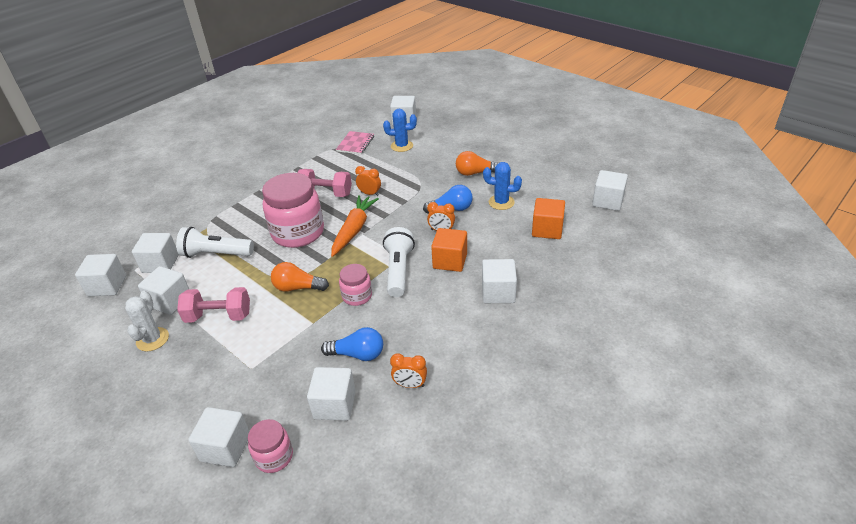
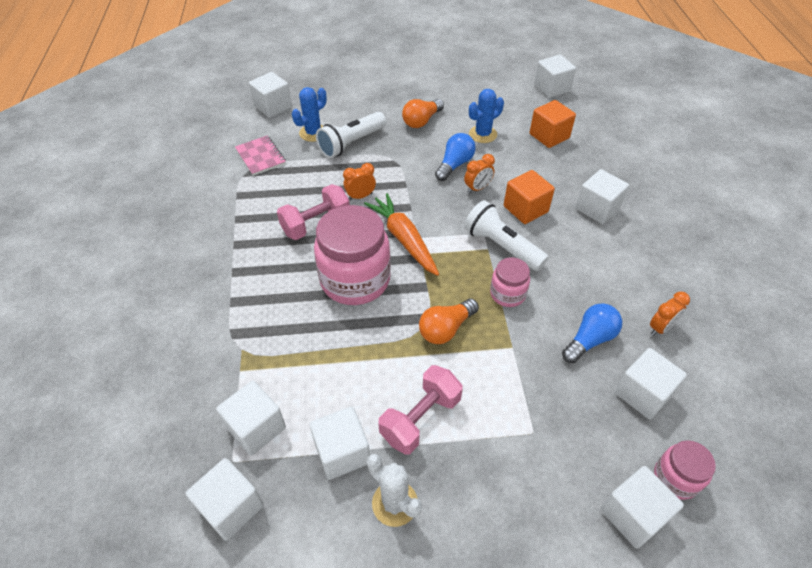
camera: 50 degrees left, 10 degrees up
(216, 254) = (305, 366): white flashlight -> white flashlight (351, 143)

